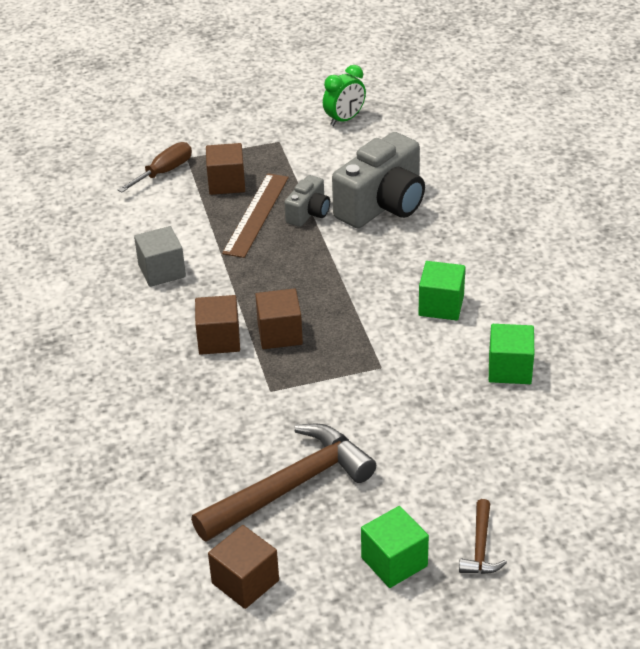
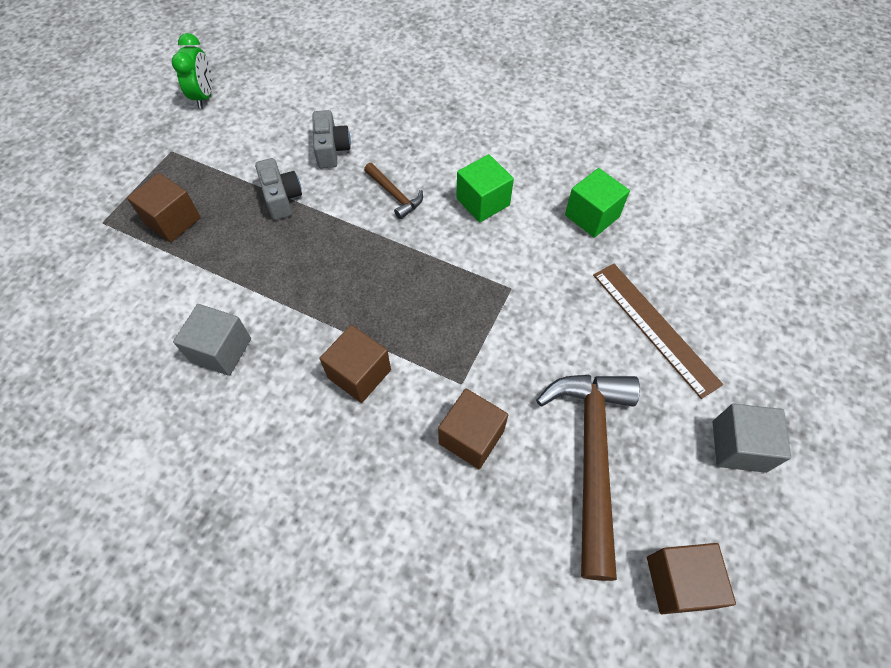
camera: 50 degrees left, 20 degrees up
(164, 172) = (96, 251): brown screwdriver -> none
(256, 214) = (238, 231): brown ruler -> brown ruler (654, 327)
(280, 334) = (401, 325): brown cube -> brown cube (471, 437)
(383, 205) = (331, 150): grey camera -> grey camera, size x0.52
(394, 562) = (738, 446): green cube -> grey cube
(480, 547) = (764, 375): brown hammer -> brown hammer (394, 195)

